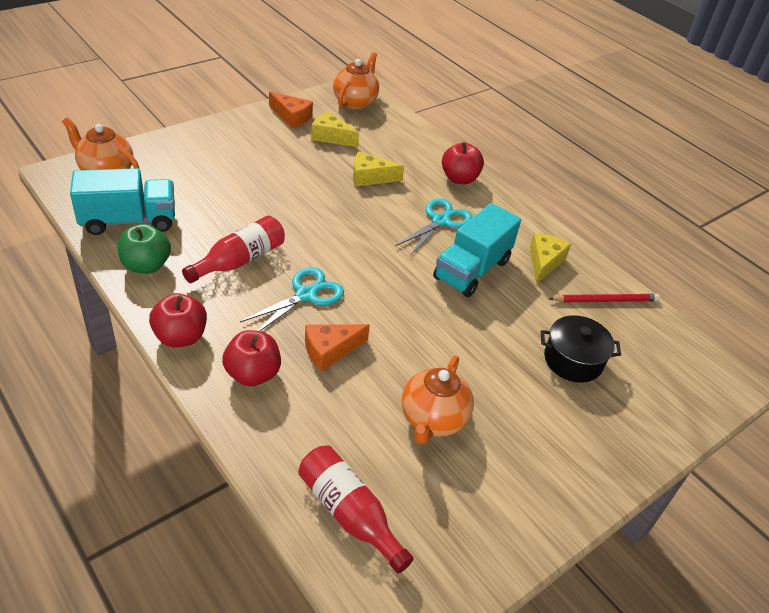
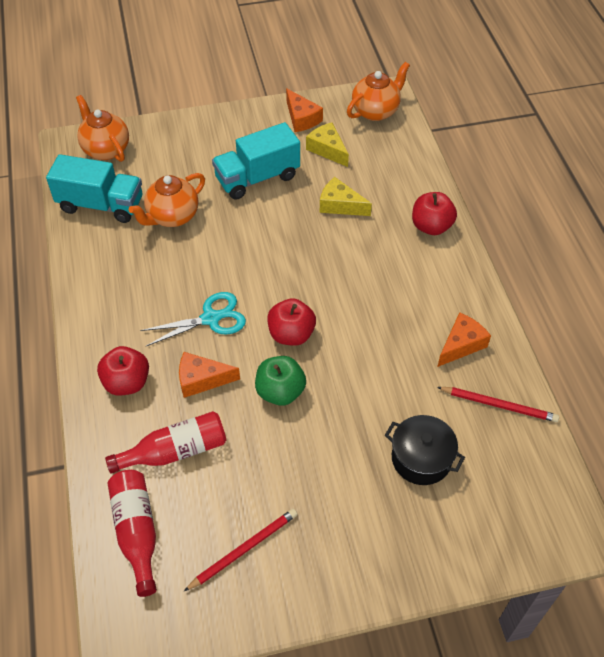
camera: 30 degrees right, 10 degrees up
(146, 265) = (94, 254): green apple -> green apple (280, 392)
(180, 337) = (88, 331): red apple -> red apple (291, 334)
(239, 260) = (172, 268): red bottle -> red bottle (175, 451)
(432, 420) = (252, 474): orange teapot -> orange teapot (172, 216)
(440, 221) = (382, 271): turquoise scissors -> none
(468, 491) = (244, 549): none -> red pencil
(472, 270) = (380, 334): turquoise truck -> turquoise truck (257, 178)
(544, 262) = (461, 345): yellow cheese -> orange cheese

